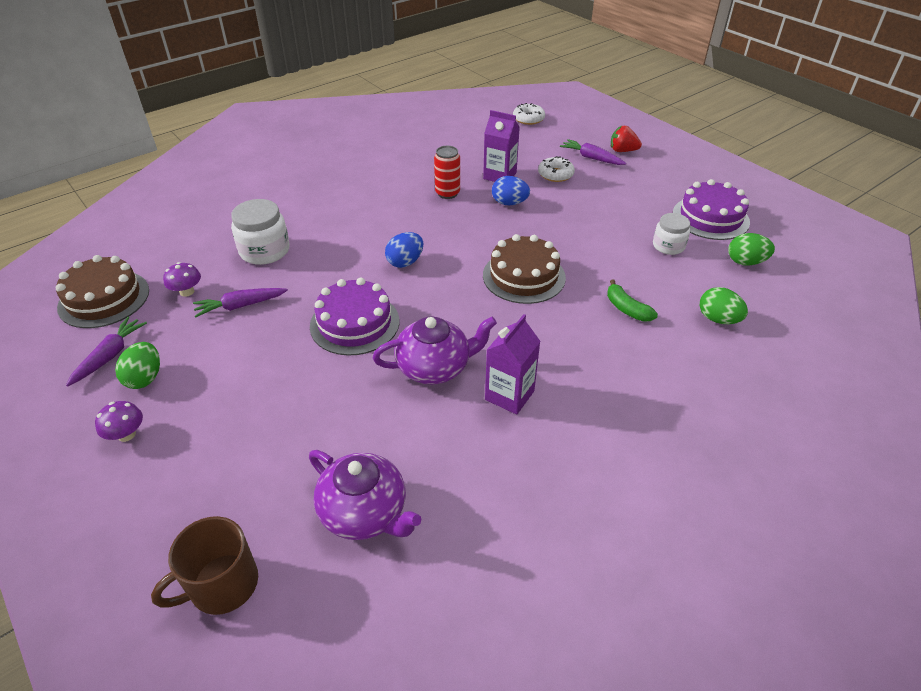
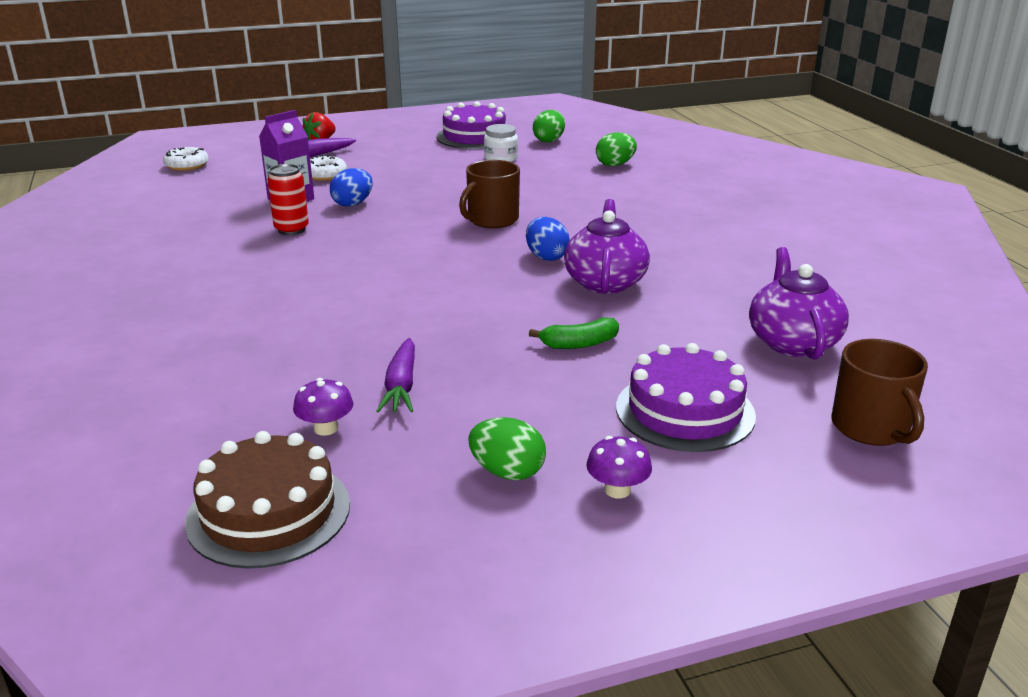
camera: 70 degrees left, 15 degrees down
(110, 356) = (432, 505): purple carrot -> none
(264, 251) = (285, 358): white jar -> none
(354, 323) = (500, 314): purple cake -> purple cake (685, 411)
(365, 513) = (792, 342): purple teapot -> purple teapot turned 60 degrees counterclockwise
(405, 262) = (408, 271): blue egg -> blue egg (546, 257)
(509, 395) = (664, 255): purple carton -> none
(524, 276) = (492, 220): brown cake -> brown mug
(626, 309) = (577, 190): green banana -> green banana (579, 344)

